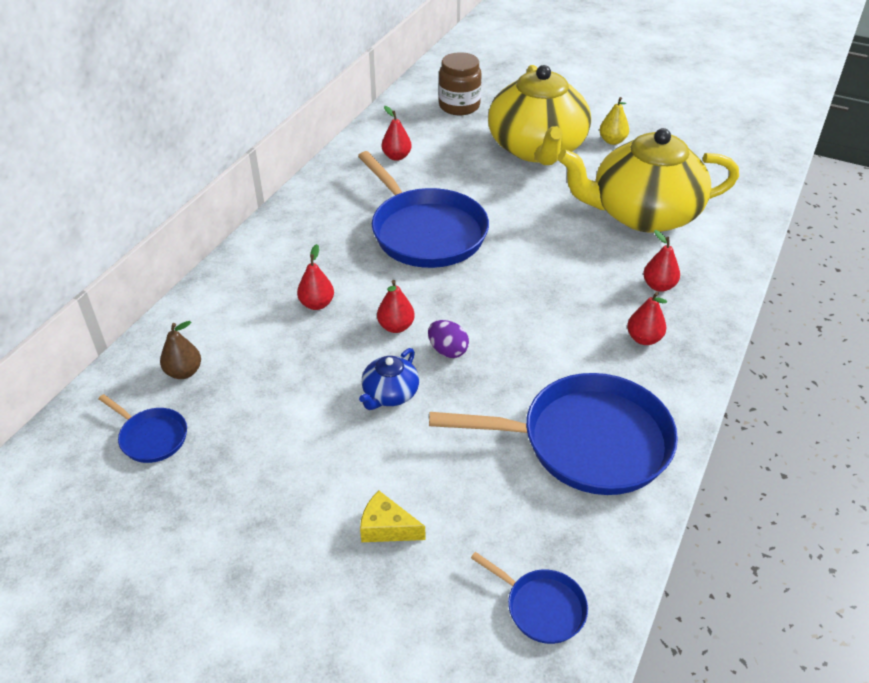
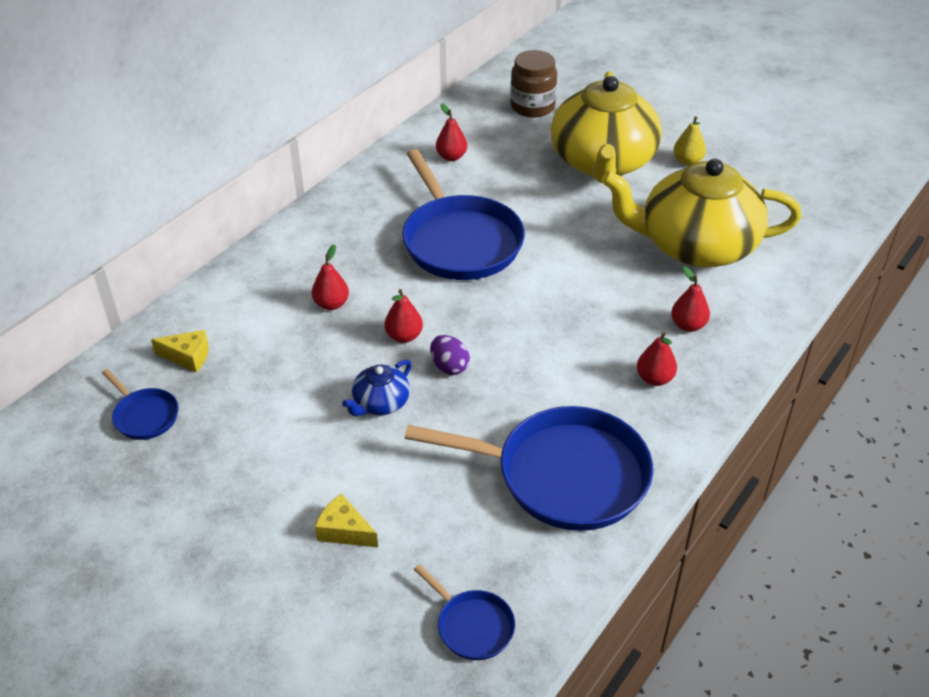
camera: 10 degrees right, 0 degrees up
(184, 372) = (188, 357): brown pear -> yellow cheese

